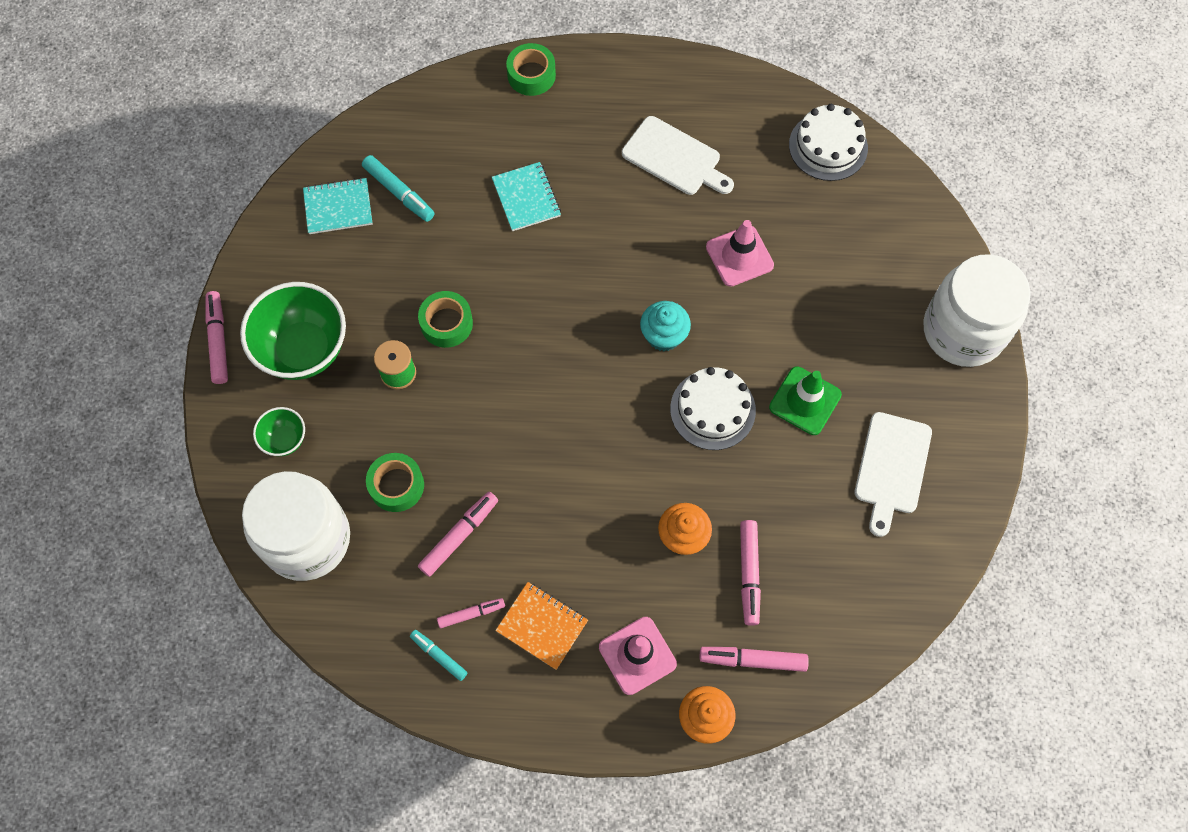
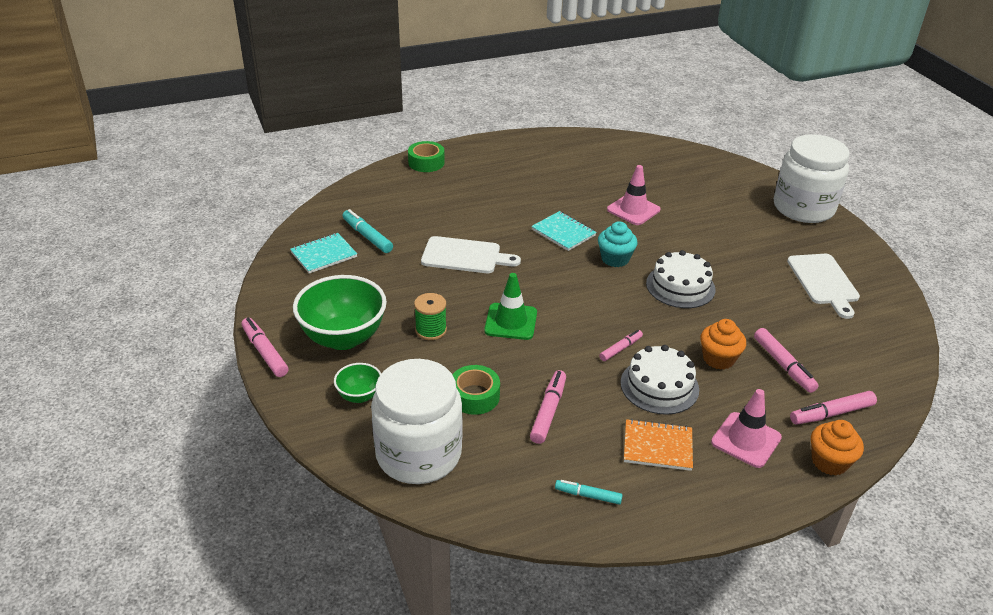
camera: 25 degrees left, 30 degrees down
(399, 192) = (367, 236): turquoise marker -> turquoise marker turned 150 degrees counterclockwise
(446, 323) = (450, 293): green tape -> none
(471, 614) = (594, 458): pink marker -> pink marker (620, 349)
(526, 198) = (464, 217): turquoise notebook -> turquoise notebook (563, 232)
(675, 158) = (553, 177): white cutting board -> white cutting board (465, 256)
(805, 401) = (737, 265): green traffic cone -> green traffic cone (511, 322)
(828, 146) = (646, 151): white cake -> white cake (659, 386)

